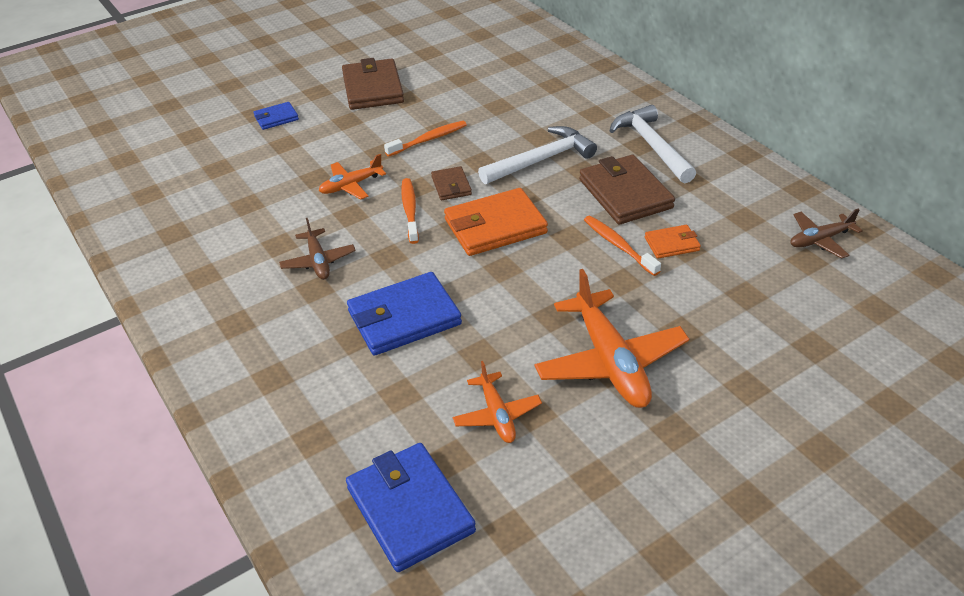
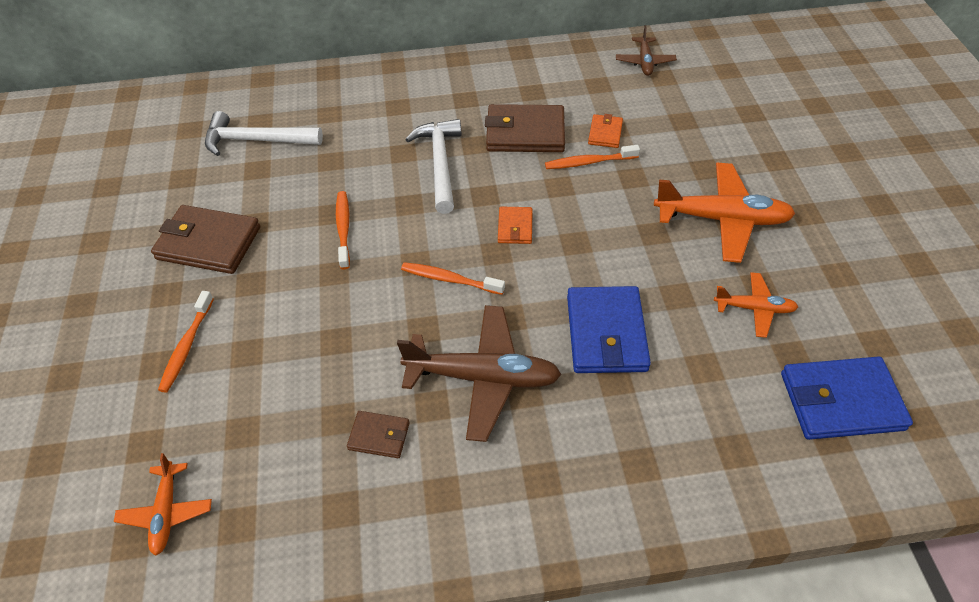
camera: 65 degrees left, 10 degrees up
(276, 118) = (187, 346): blue wallet -> orange toothbrush
(318, 261) = (483, 377): brown plane -> brown plane, size x1.84
(351, 185) = (374, 314): orange plane -> orange plane (167, 512)
(451, 186) = (433, 237): brown wallet -> brown wallet (379, 436)
(495, 226) = (515, 227): orange wallet -> orange wallet, size x0.52
(651, 146) = (472, 93): white hammer -> white hammer (256, 140)

